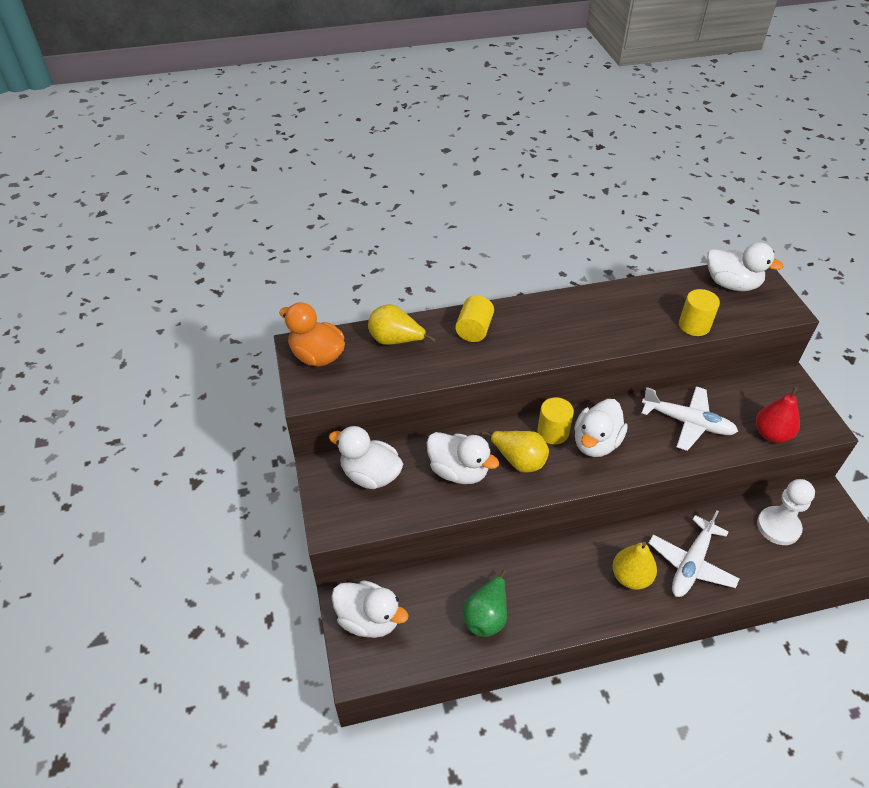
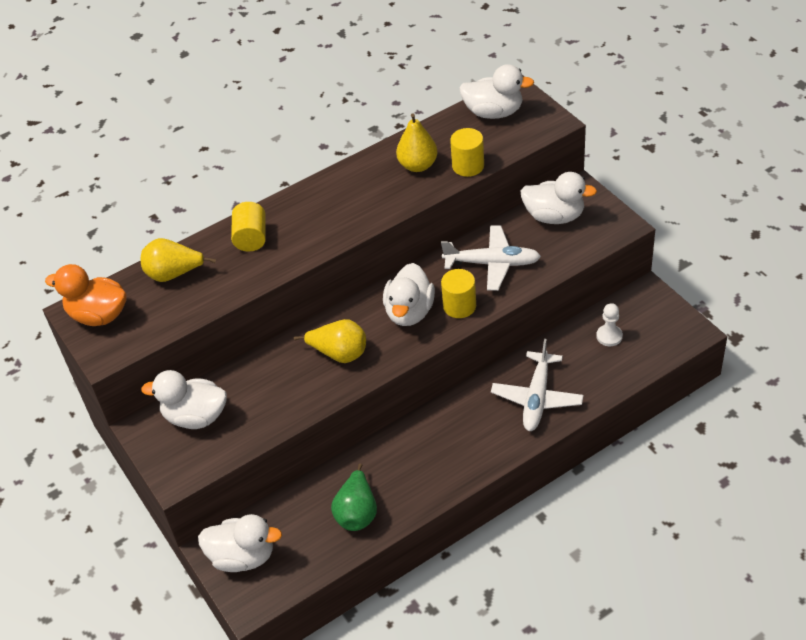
camera: 15 degrees left, 0 degrees up
(458, 471) = (283, 383): white duck -> white duck (554, 216)
(553, 432) = (364, 315): yellow cylinder -> yellow cylinder (459, 306)
(631, 577) = (483, 429): yellow pear -> yellow pear (418, 165)
(771, 434) = (574, 249): red pear -> none
(778, 527) = (609, 336): white pawn -> white pawn, size x0.61

